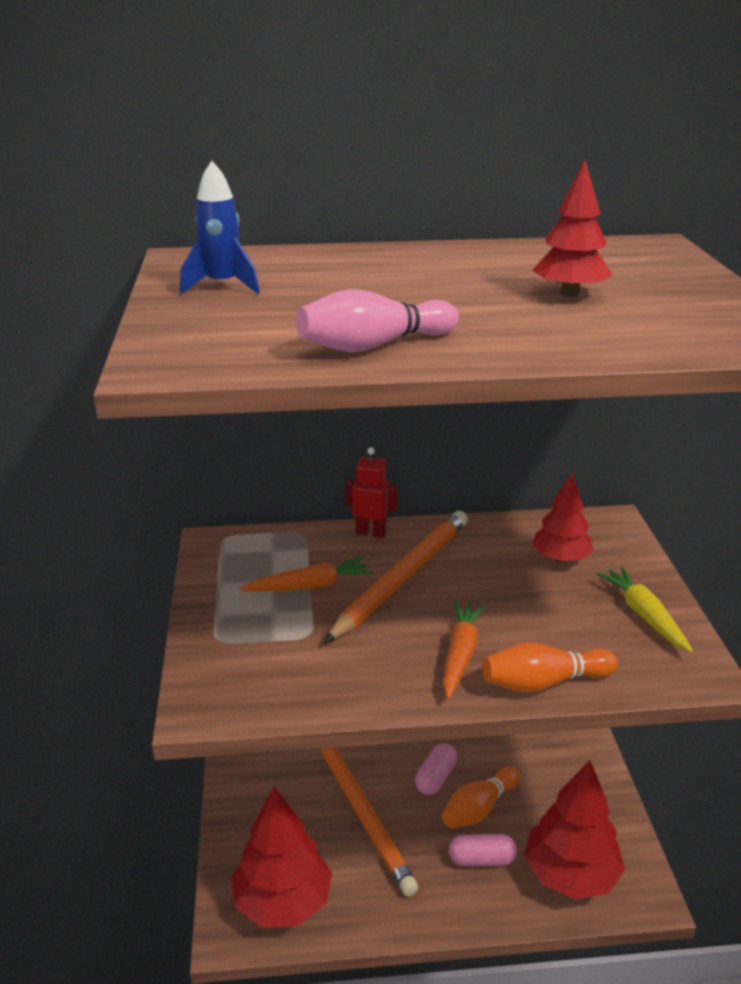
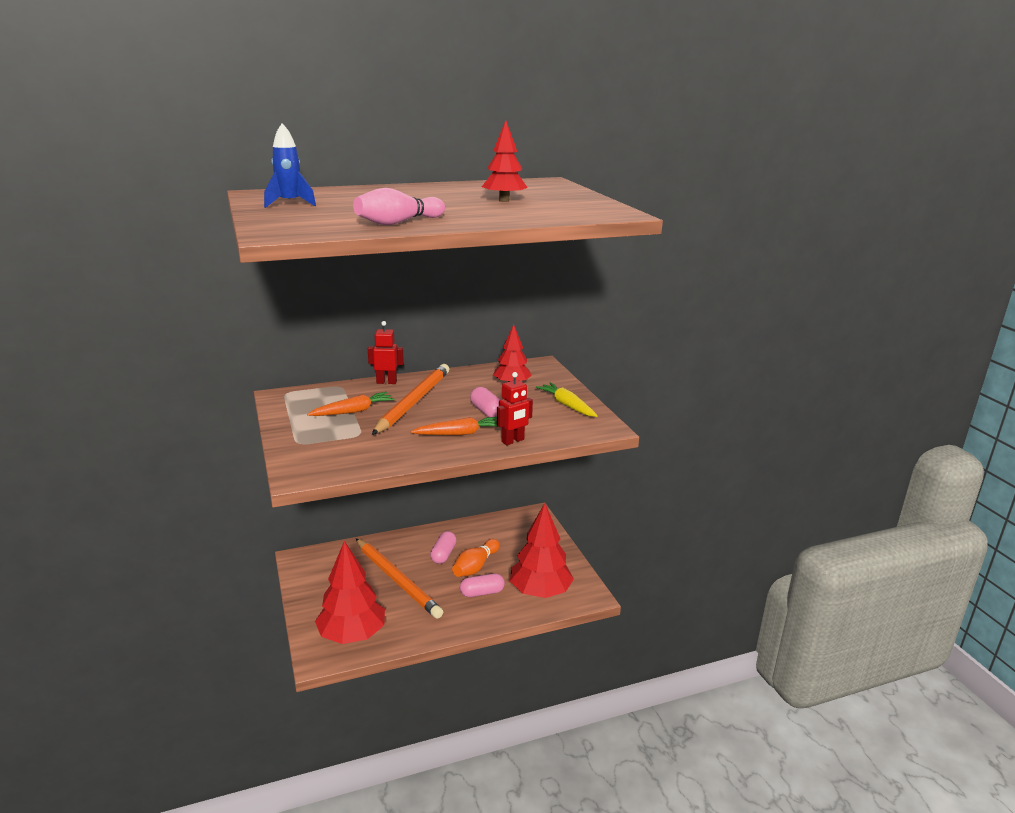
camera: 15 degrees left, 5 degrees down
(460, 654) = (459, 434): orange carrot -> orange carrot turned 75 degrees clockwise
(512, 613) = (487, 412): none -> pink capsule
(543, 683) = (513, 441): orange bowling pin -> red robot

